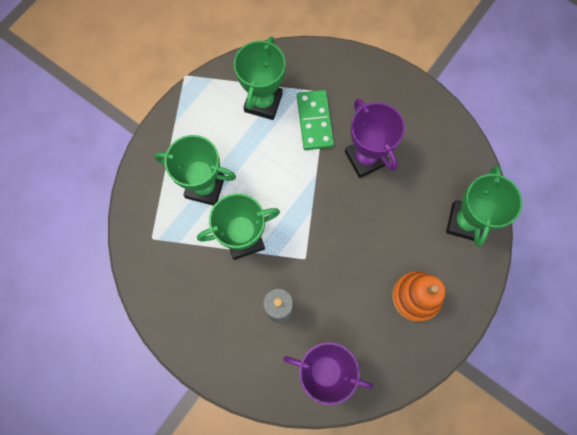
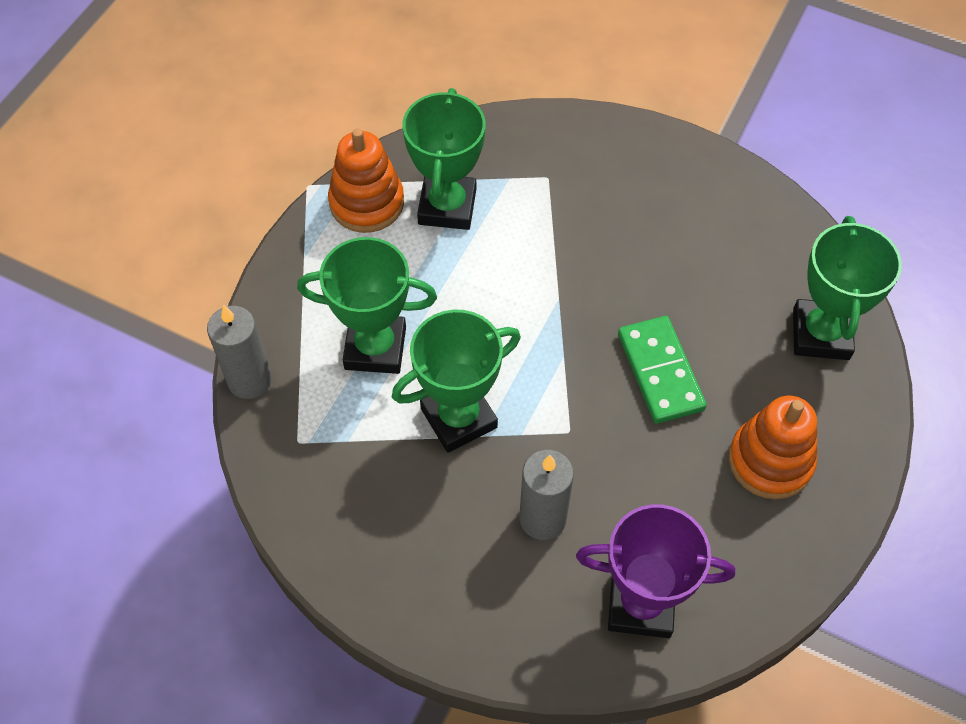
camera: 10 degrees left, 15 degrees down
(131, 195) = (249, 380): none -> grey candle
(217, 92) = (367, 203): none -> orange stacking toy
(314, 121) = (538, 222): green domino -> green domino (660, 372)
(365, 158) = (635, 264): purple trophy -> none

